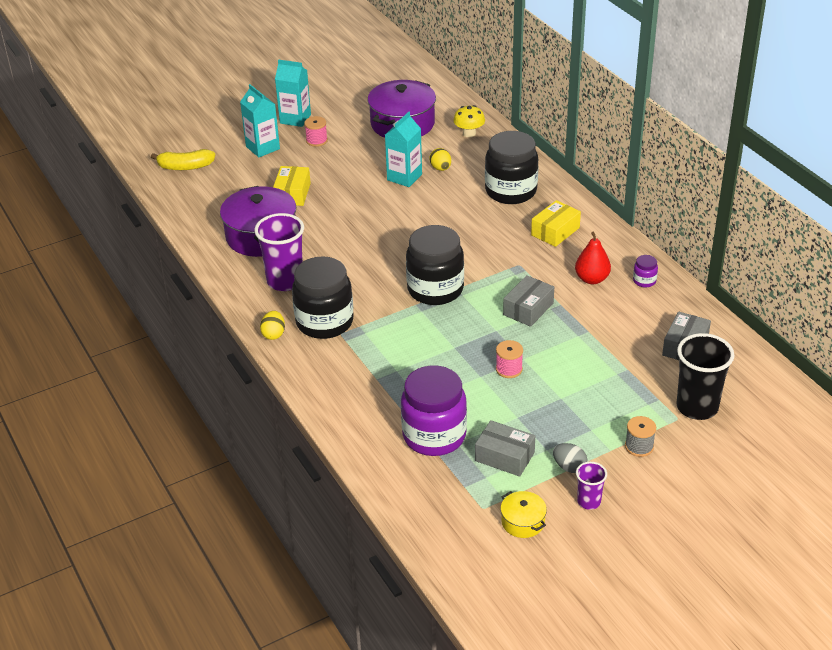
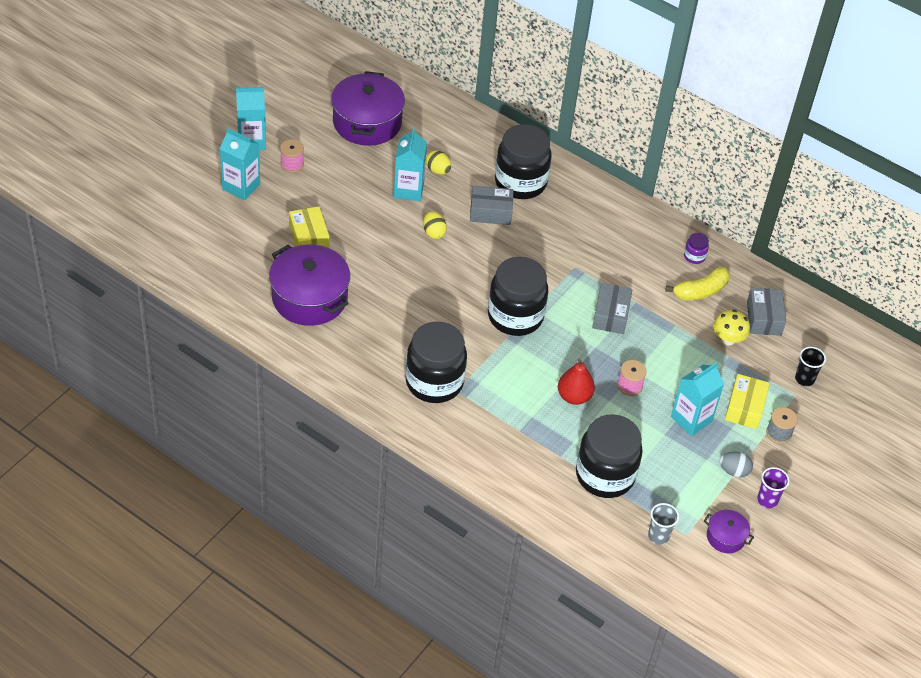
camera: 30 degrees left, 10 degrees up
(185, 167) = (174, 231): yellow banana -> yellow banana (700, 291)
(273, 334) = (394, 409): yellow egg -> yellow egg (433, 232)
(285, 281) = (367, 345): purple cup -> none
(434, 436) = (605, 475): purple jar -> black jar
(453, 501) = (658, 536): none -> grey cup
(469, 133) = (440, 120): yellow mushroom -> yellow mushroom (728, 339)
(504, 456) = (676, 477): grey box -> grey box (490, 212)
(523, 522) = (725, 537): yellow pot -> purple pot
(553, 412) = (691, 419): none -> turquoise carton
(555, 231) = (587, 220): yellow box -> yellow box (744, 408)
(592, 279) = (648, 266): red pear -> red pear (574, 396)
(697, 407) = (804, 379): black cup -> black cup, size x0.53

